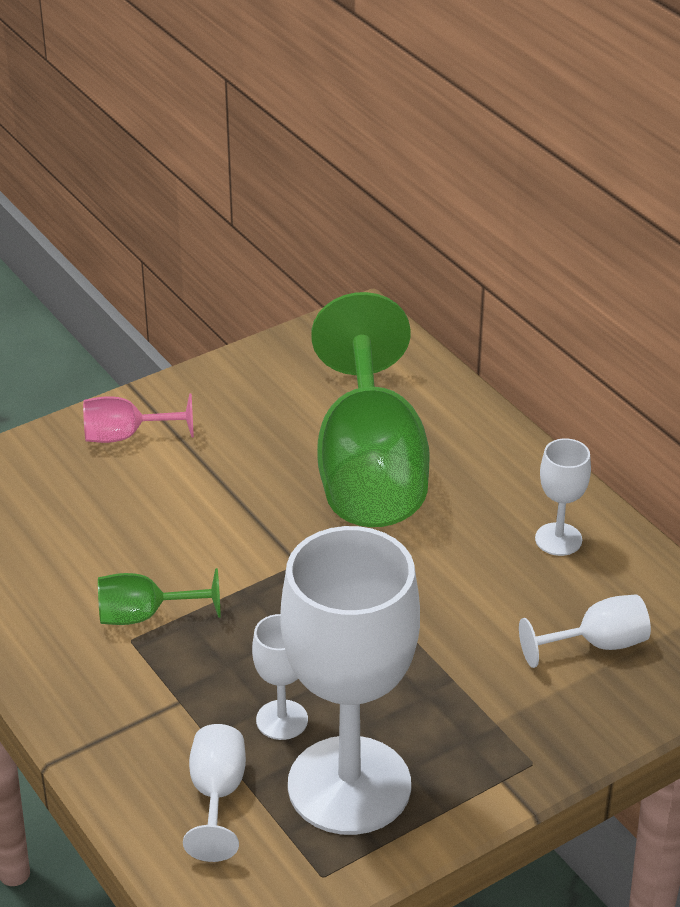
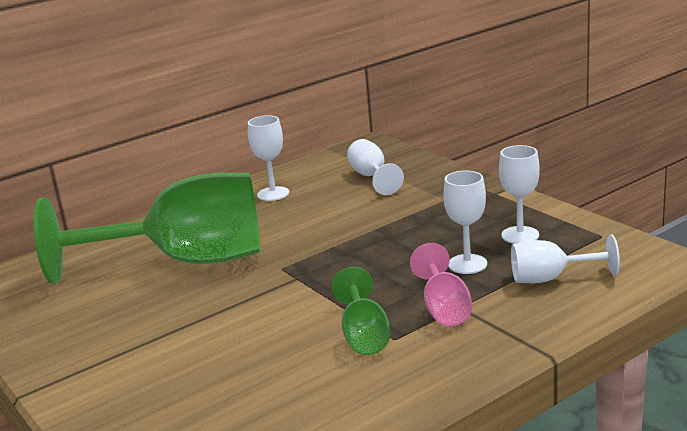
camera: 90 degrees left, 15 degrees down
(126, 436) = (108, 383): pink goblet -> pink goblet (444, 308)
(349, 785) = (520, 235): white goblet -> white goblet, size x0.43

